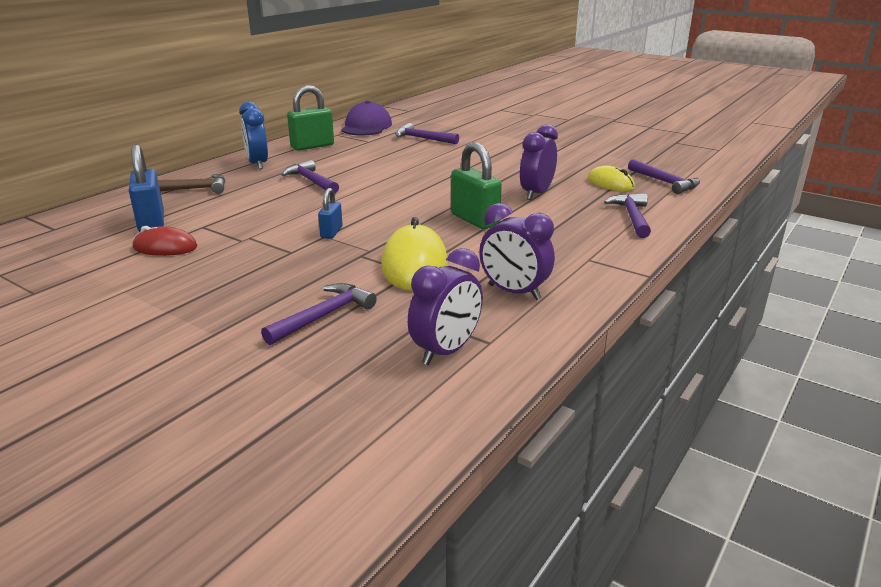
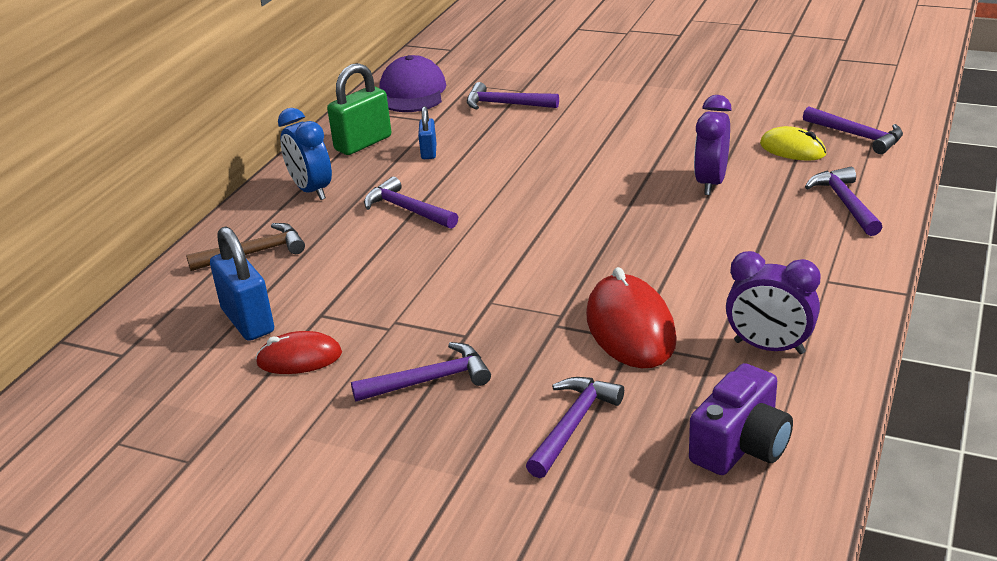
camera: 10 degrees left, 5 degrees up
(242, 273) = (429, 380): none -> purple hammer
(331, 232) = (495, 295): blue padlock -> blue padlock (429, 152)
(414, 265) = (630, 328): yellow mouse -> red mouse
(446, 351) = (741, 446): purple clock -> purple camera
(475, 220) = (660, 241): green padlock -> none

